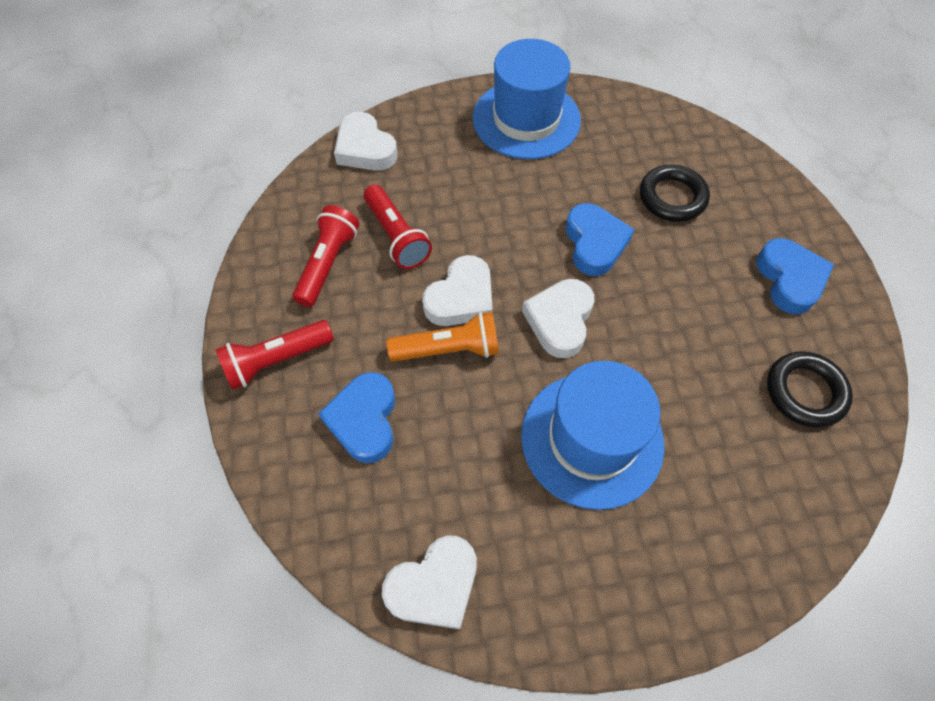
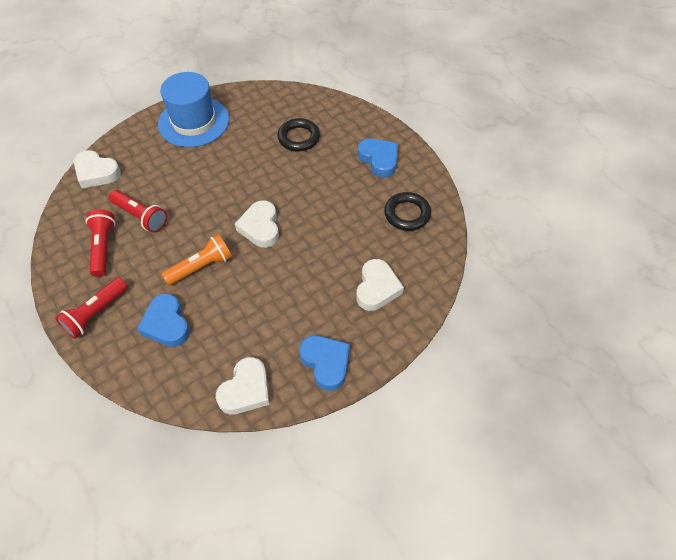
camera: 25 degrees left, 5 degrees down
(461, 298) = (196, 236): white heart -> white heart (377, 288)
(592, 439) = (303, 281): blue hat -> none
(594, 243) = (264, 178): blue heart -> blue heart (326, 363)

